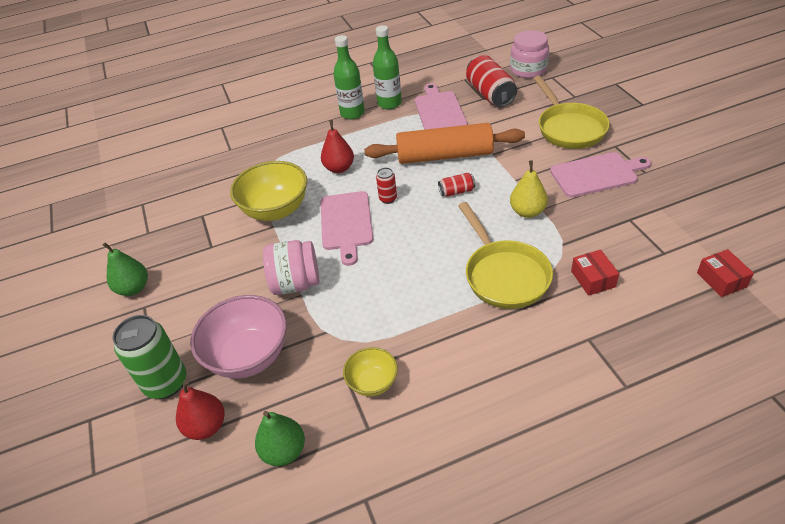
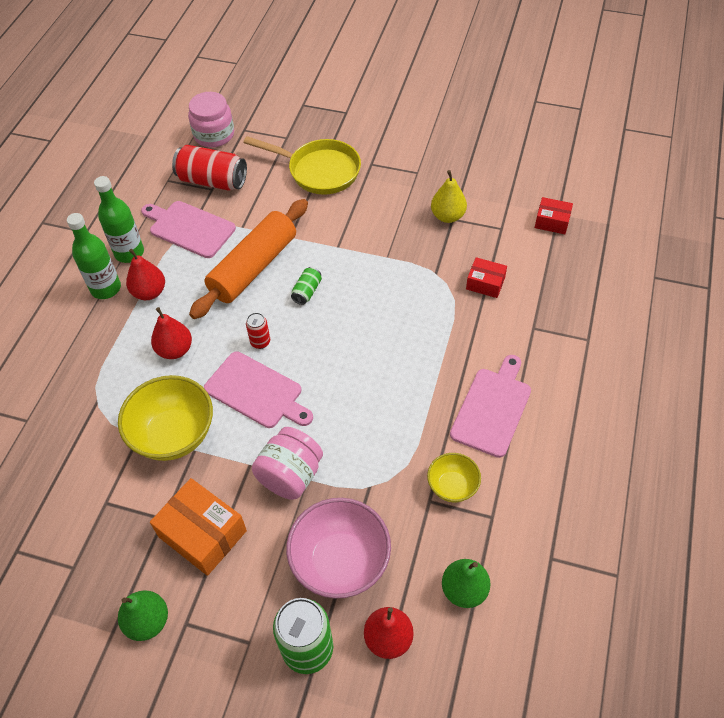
camera: 55 degrees left, 10 degrees up
(214, 271) = (202, 534): none -> orange box
(370, 130) = (149, 292): none -> red pear
(456, 191) = (307, 291): red can -> green can
(504, 275) = (429, 329): yellow pan -> none
(527, 212) = (381, 266): yellow pear -> yellow pear (447, 216)
(596, 174) = (388, 198): pink cutting board -> pink cutting board (492, 408)

